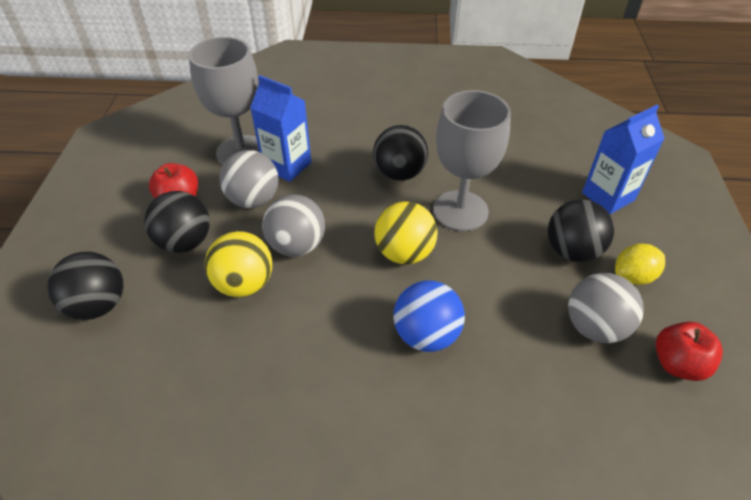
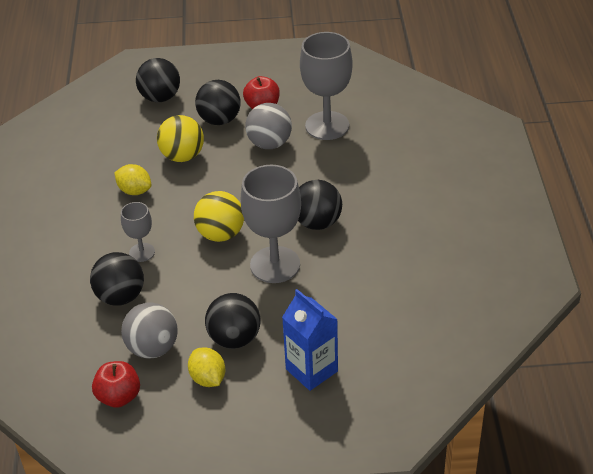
camera: 85 degrees right, 5 degrees down
(287, 166) = (314, 154): blue carton -> none
(297, 246) = (222, 175): grey ball -> none
(299, 341) = (134, 191): none -> yellow lemon
(426, 335) = (142, 252): blue ball -> grey goblet
(508, 360) = (120, 297): none -> black ball

